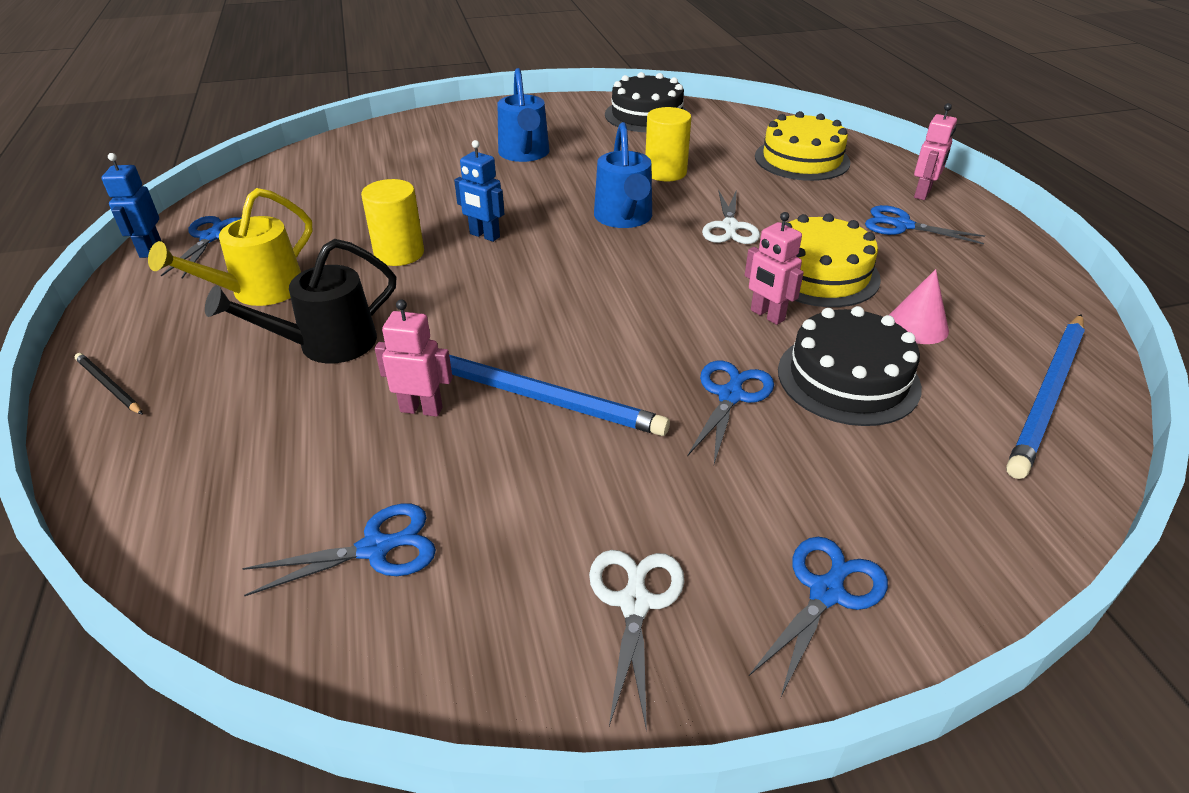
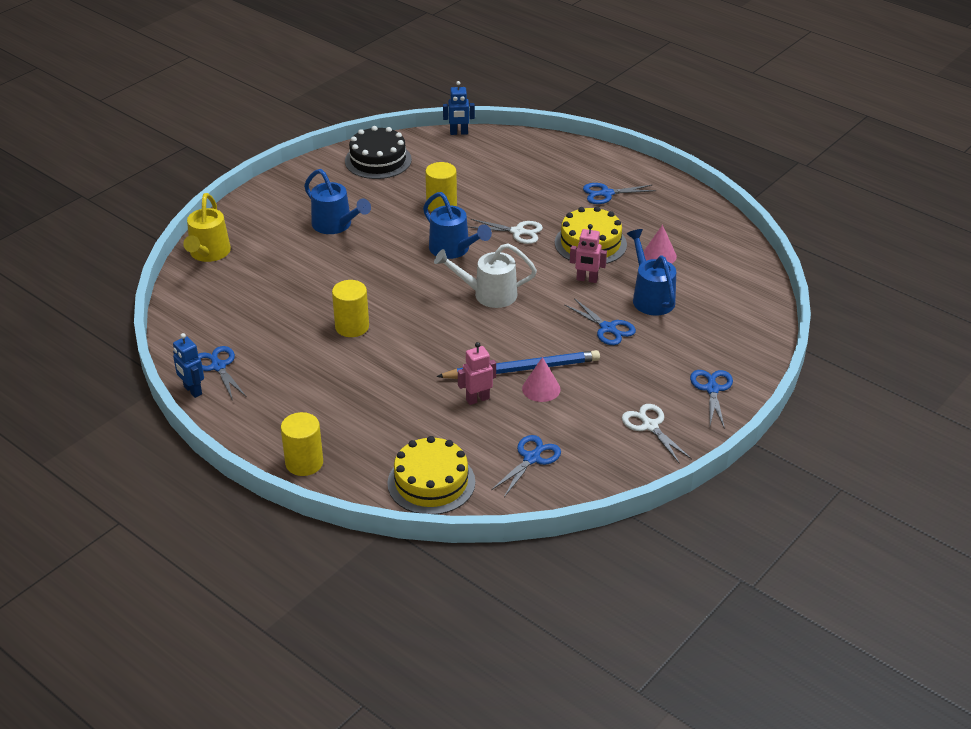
camera: 35 degrees left, 0 degrees up
(109, 386) = (304, 463): black pencil -> yellow cylinder
(258, 292) = (304, 384): yellow watering can -> yellow watering can (208, 254)
(325, 345) = (386, 393): black watering can -> none
(484, 236) = (386, 295): blue robot -> blue robot (459, 133)
(527, 438) = (541, 389): none -> pink cone
(606, 281) = (488, 294): none -> white watering can
(730, 227) = (518, 232): white scissors -> white scissors turned 45 degrees counterclockwise
(730, 395) = (608, 328): blue scissors -> blue scissors turned 150 degrees clockwise
(802, 159) = (512, 163): yellow cake -> yellow cake (431, 482)
(848, 378) = (650, 297): black cake -> blue watering can
(922, 194) = (600, 165): pink robot -> none
(1047, 396) = (736, 269): blue pencil -> none

